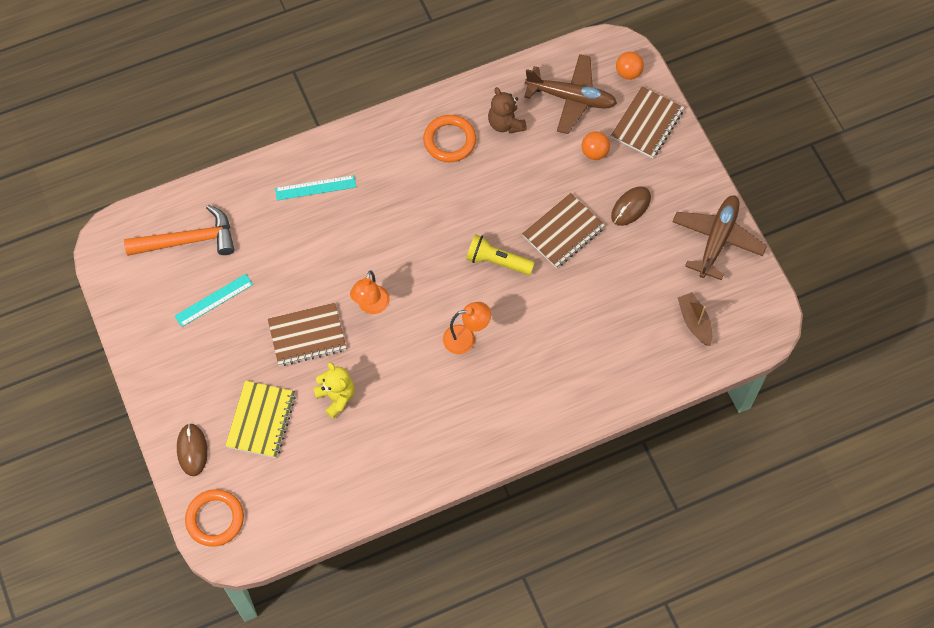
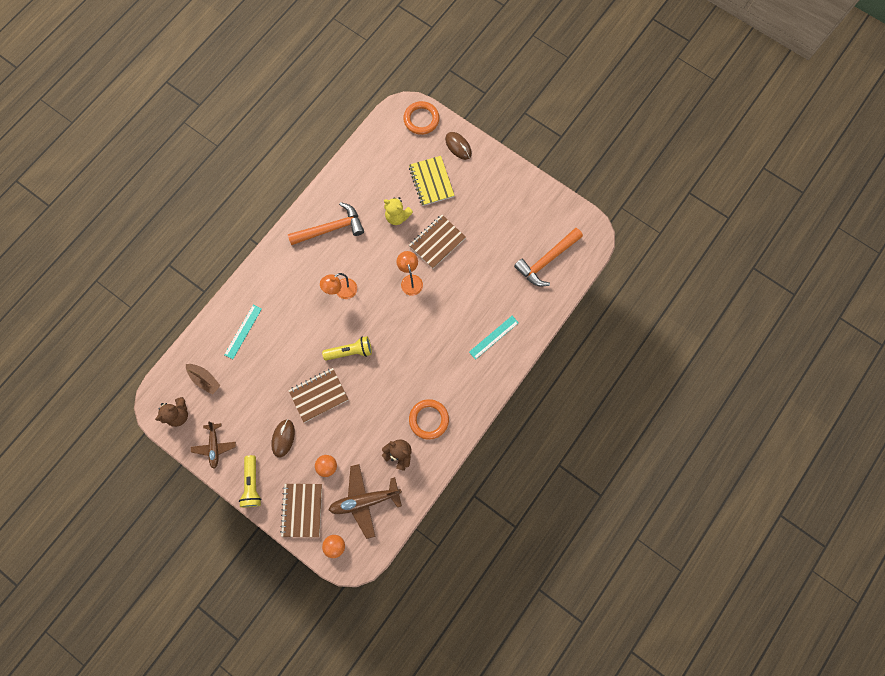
camera: 150 degrees right, 10 degrees up
(214, 300) = (505, 233): turquoise ruler -> turquoise ruler (243, 331)
(433, 429) = (331, 228): none -> orange hammer
(563, 232) = (319, 395): brown notebook -> brown notebook turned 45 degrees clockwise
(691, 177) = (252, 484): none -> yellow flashlight
(717, 239) = (215, 446): brown plane -> brown plane, size x0.63
(745, 298) = (179, 414): none -> brown teddy bear

